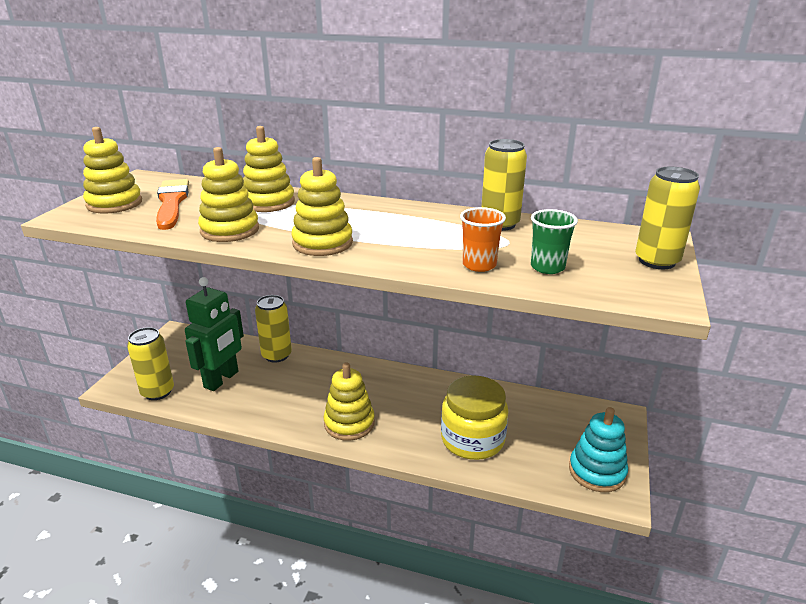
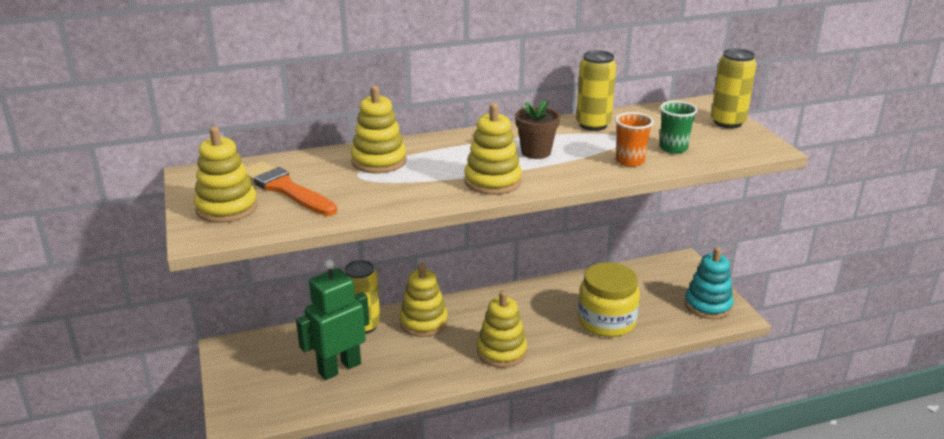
camera: 35 degrees left, 0 degrees up
(157, 392) = (289, 406): yellow can -> none
(221, 379) = (339, 368): green robot -> green robot turned 120 degrees counterclockwise
(230, 230) = (395, 196): yellow stacking toy -> yellow stacking toy (423, 322)
(403, 231) = (536, 152): none -> brown flower pot

